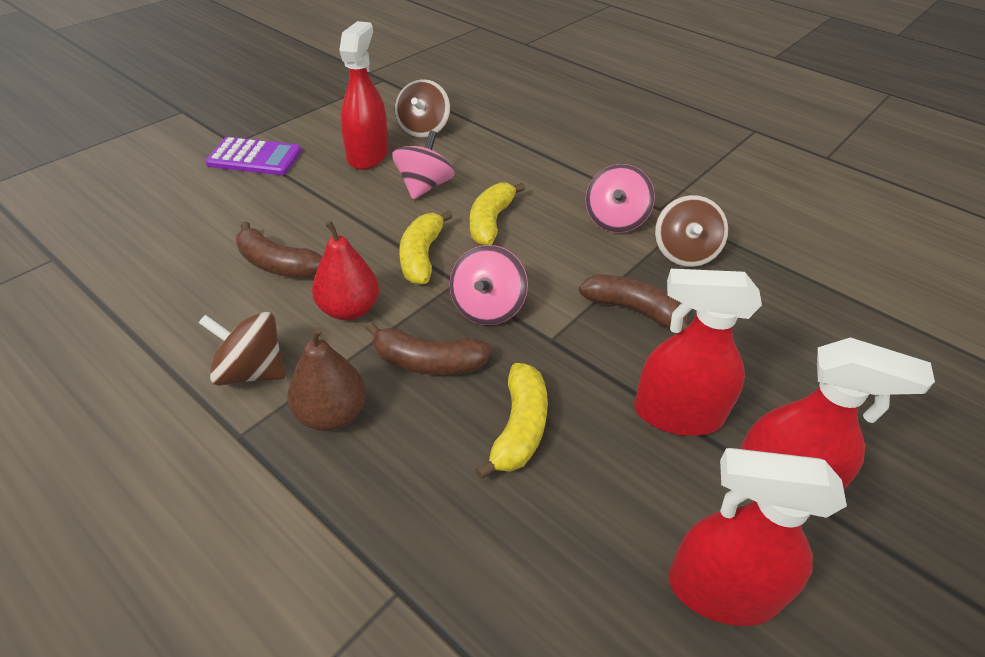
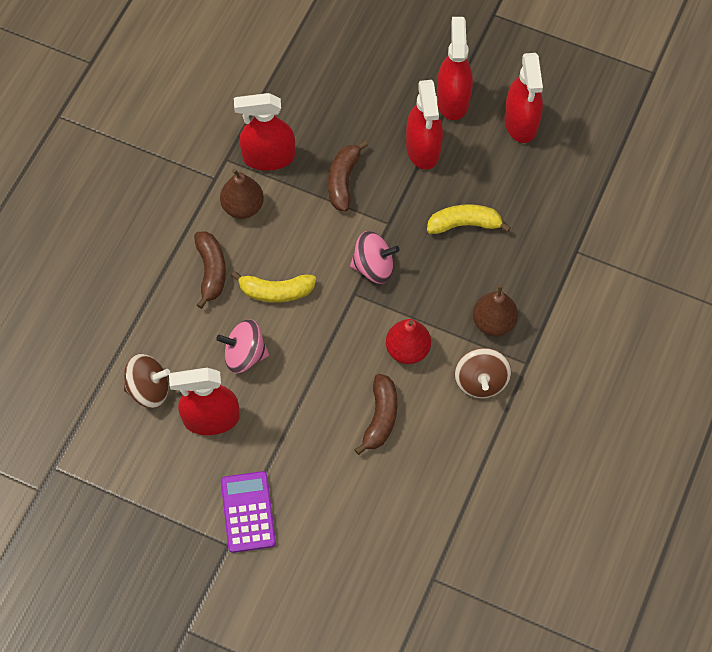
camera: 105 degrees left, 20 degrees up
(421, 256) = (335, 325): yellow banana -> none
(428, 362) = (435, 286): brown banana -> brown banana (211, 271)
(615, 220) = (243, 206): pink spinning top -> brown pear
(684, 253) = (268, 157): brown spinning top -> red spray bottle

